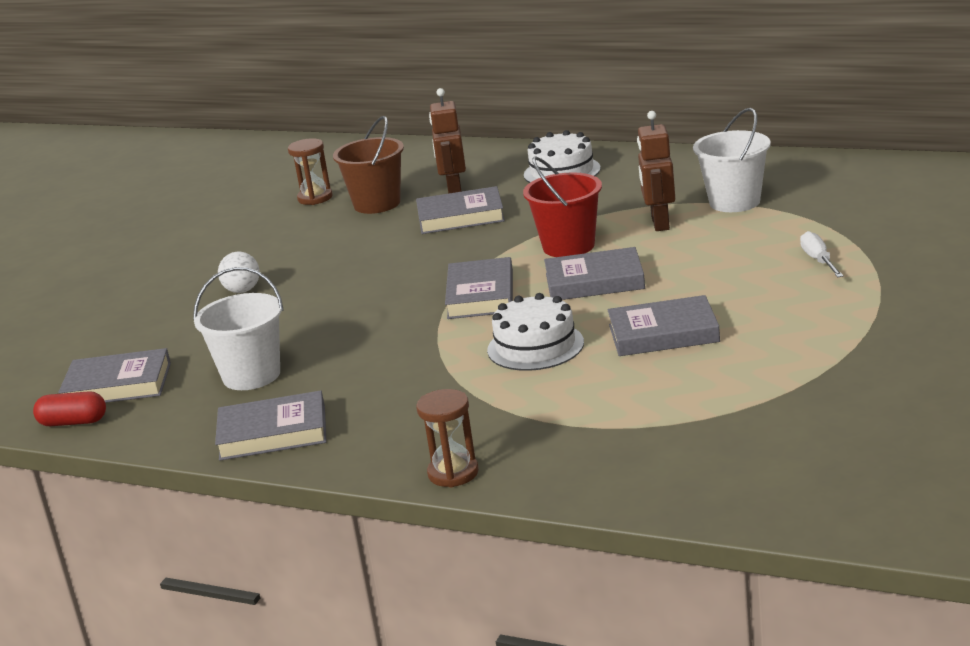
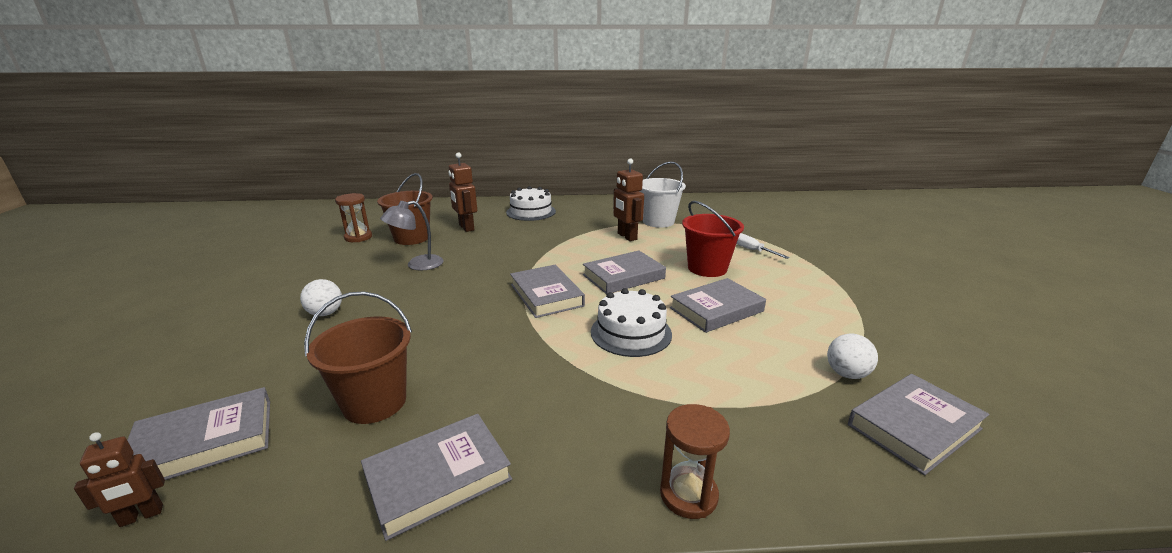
camera: 30 degrees left, 0 degrees up
(73, 422) = (141, 516): red capsule -> brown robot
(251, 375) = (375, 402): white bucket -> brown bucket
(362, 242) = (417, 265): none -> grey lamp
(460, 216) = (483, 242): grey book -> grey book (914, 427)
(568, 246) = (580, 255): red bucket -> red bucket (707, 268)
(723, 415) = (846, 374): none -> white ball

